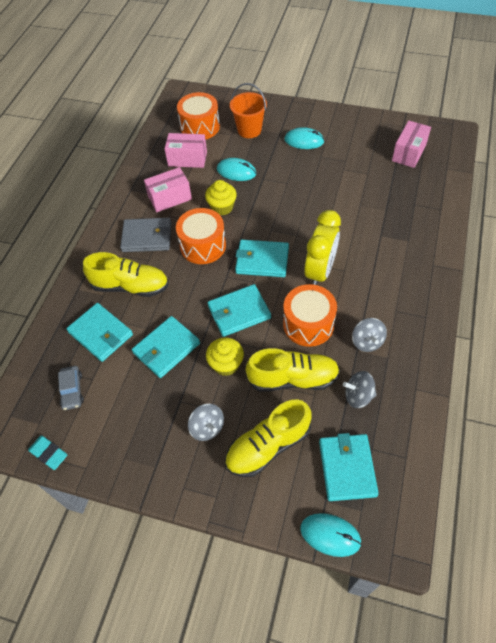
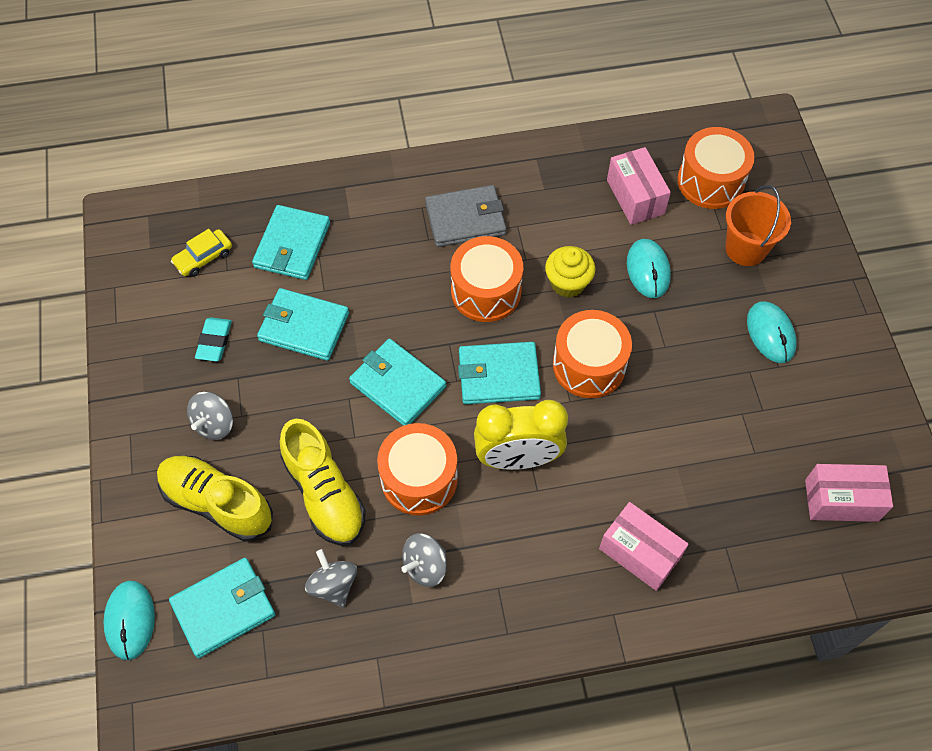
camera: 60 degrees right, 5 degrees up
(48, 453) = (118, 277): turquoise eraser -> turquoise eraser (214, 341)
(72, 390) = (203, 257): grey car -> yellow car
(130, 286) = (377, 240): yellow shoe -> none
(147, 237) = (465, 219): grey wallet -> grey wallet turned 75 degrees counterclockwise
(170, 198) = (548, 211): pink box -> pink box (639, 553)
(226, 364) = (311, 405): yellow cupcake -> none
(262, 260) = (498, 375): turquoise wallet -> turquoise wallet turned 75 degrees counterclockwise
(279, 218) = (589, 365): none -> orange drum

